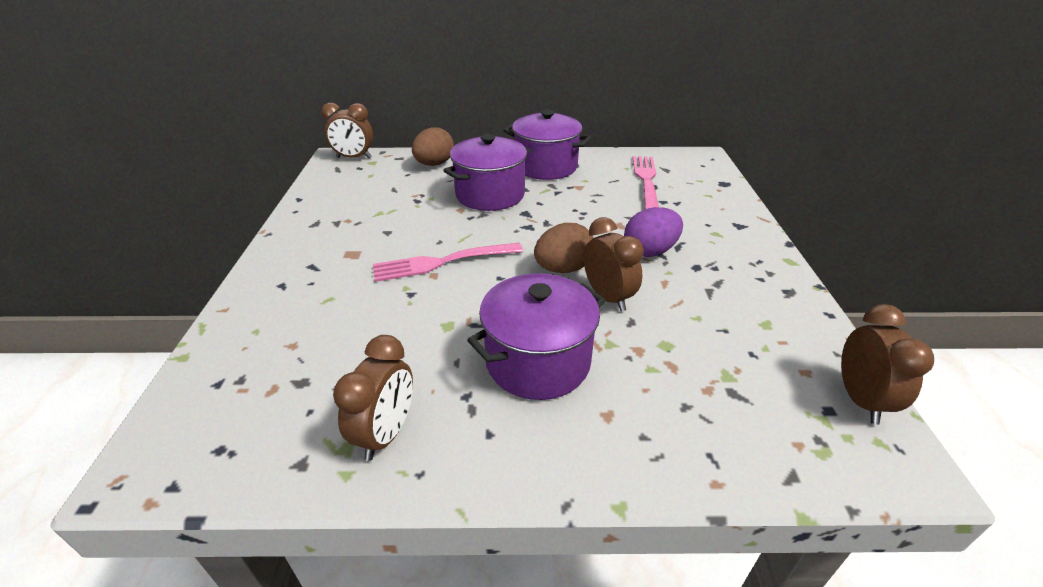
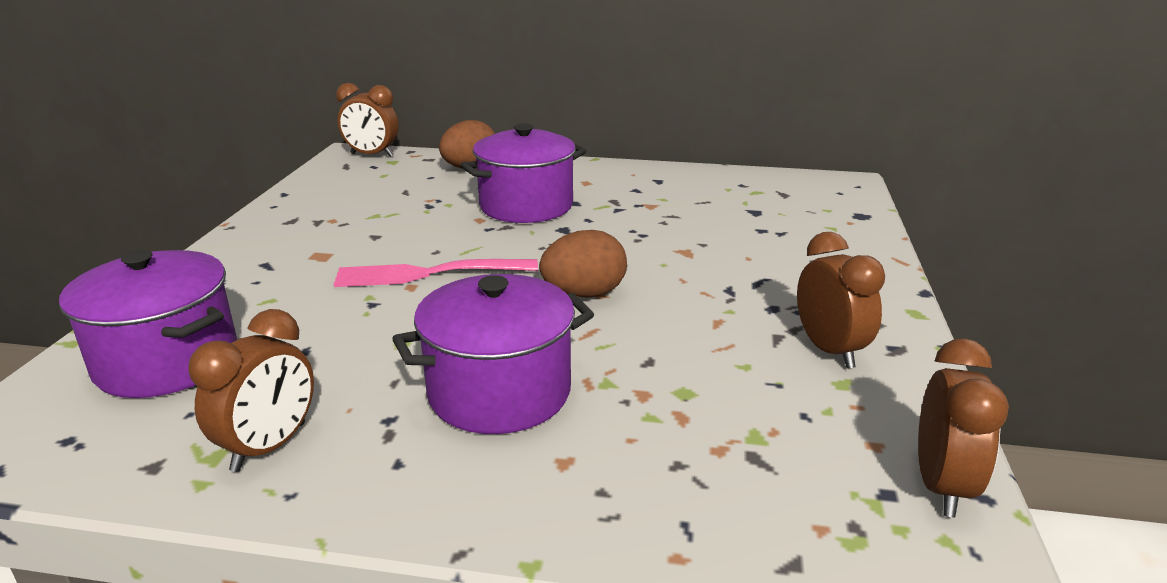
camera: 10 degrees right, 10 degrees down
(545, 167) = (616, 180): purple pot -> purple pot (167, 361)
(608, 297) = (629, 331): brown clock -> brown clock (829, 350)
(646, 181) = (749, 205): pink fork -> none
(650, 251) = (714, 284): purple egg -> none

